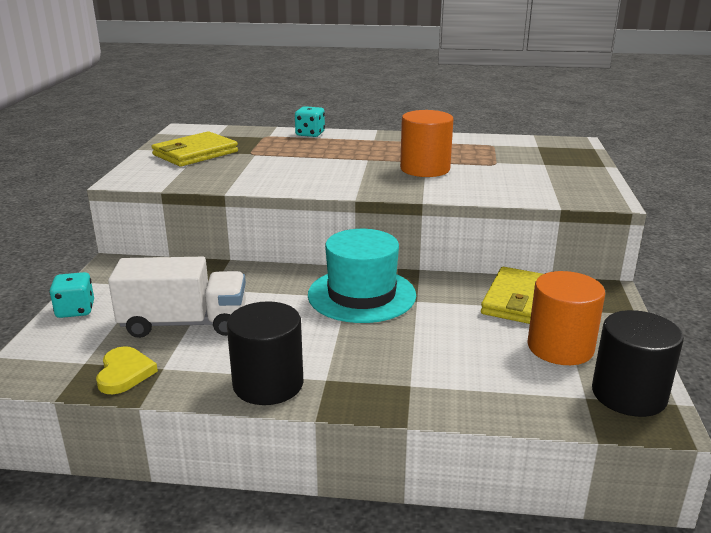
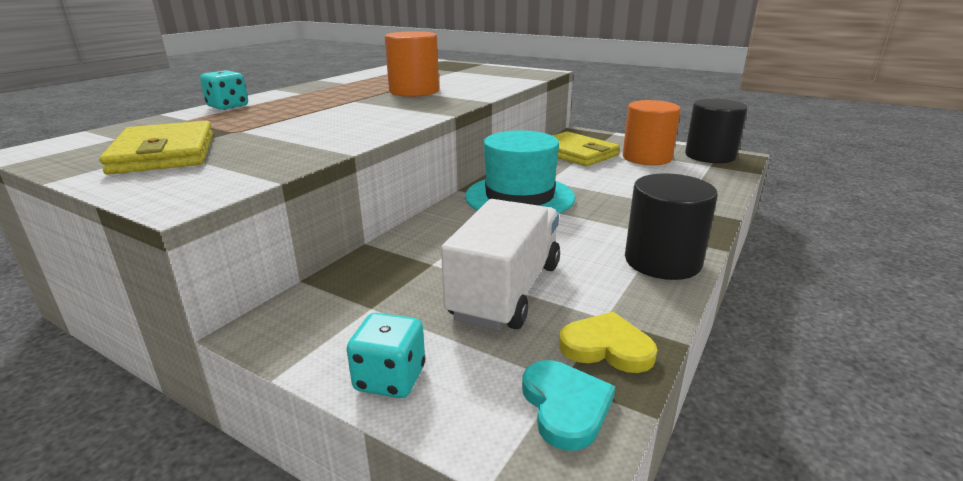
camera: 65 degrees left, 0 degrees up
(60, 367) = (565, 406): none -> turquoise heart

